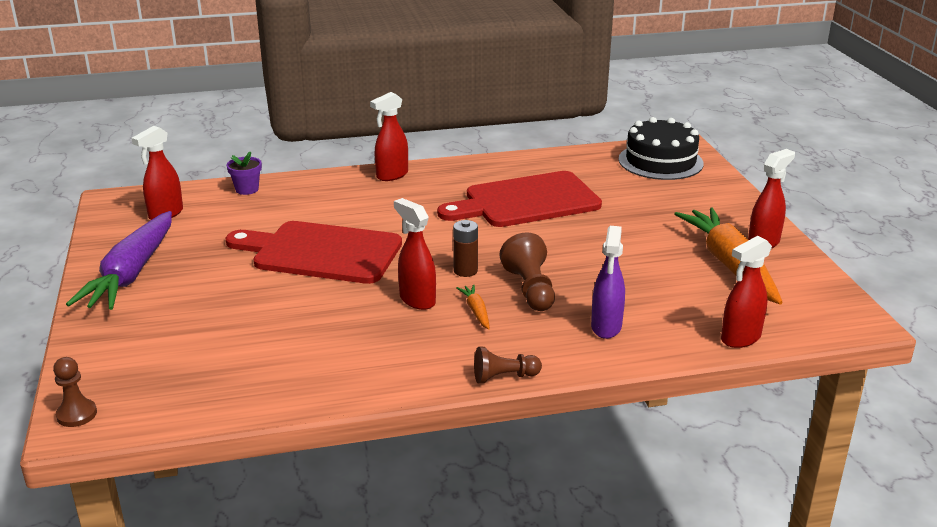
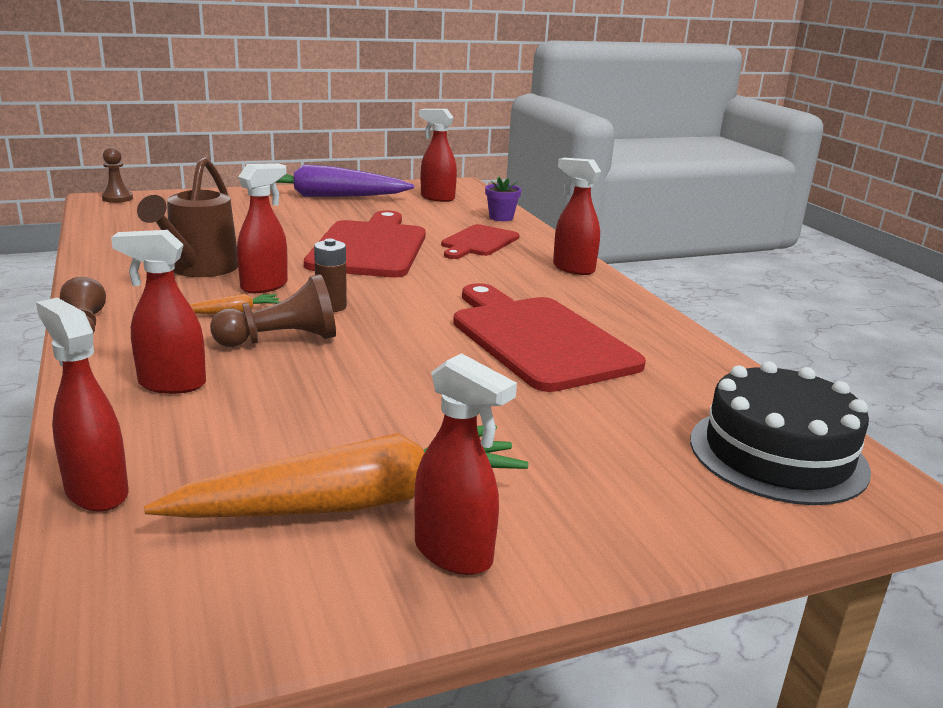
camera: 80 degrees right, 5 degrees down
(318, 205) = (478, 242): none -> red cutting board
(368, 334) = (199, 269): none -> brown watering can
(606, 327) = (171, 384): purple spray bottle -> red spray bottle

